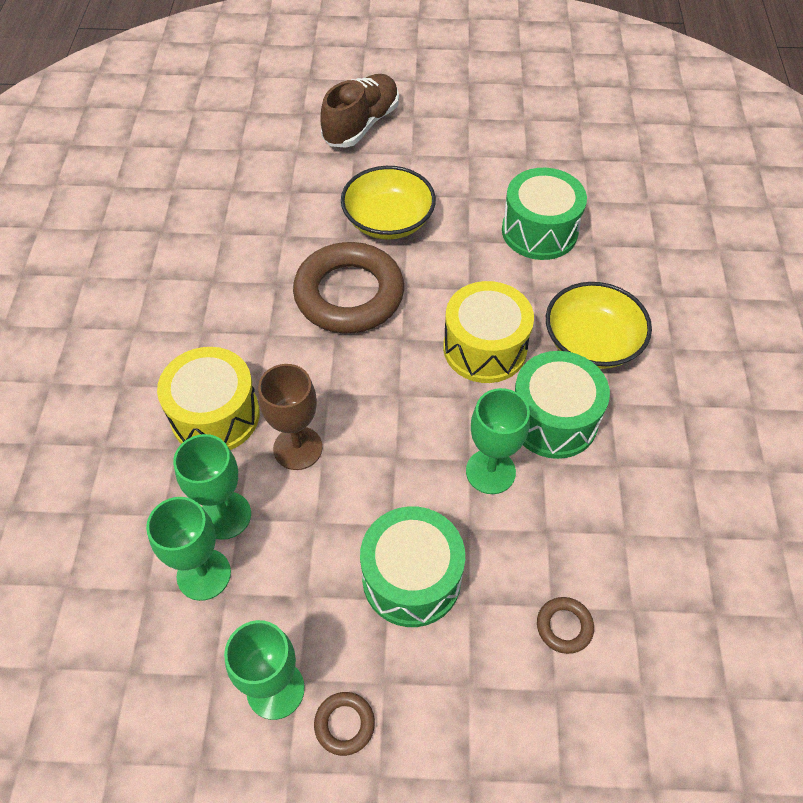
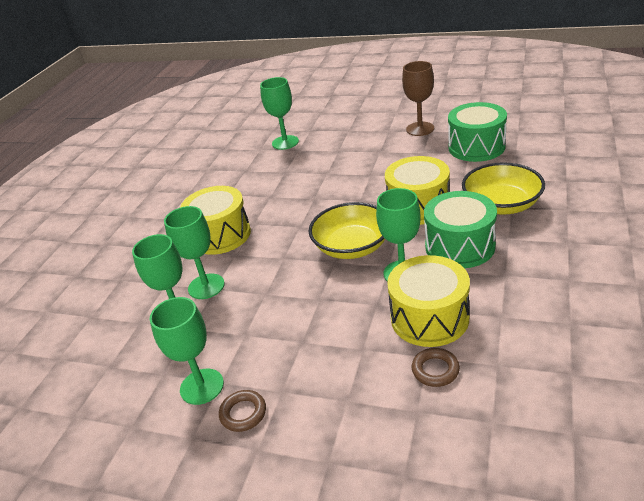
camera: 20 degrees right, 20 degrees down
(259, 219) = (285, 142): none -> green goblet
(298, 448) = (268, 254): brown goblet -> brown goblet (420, 129)
(349, 294) = (331, 178): brown ring -> none
(361, 125) = (367, 99): brown shoe -> none
(388, 220) = (370, 143): yellow bowl -> yellow bowl (352, 247)
(411, 578) = (323, 330): green drum -> none
(540, 544) = (429, 318): none -> yellow drum

